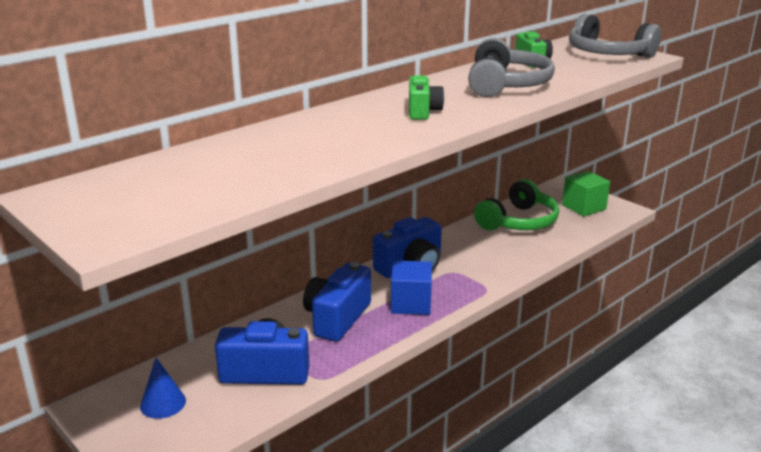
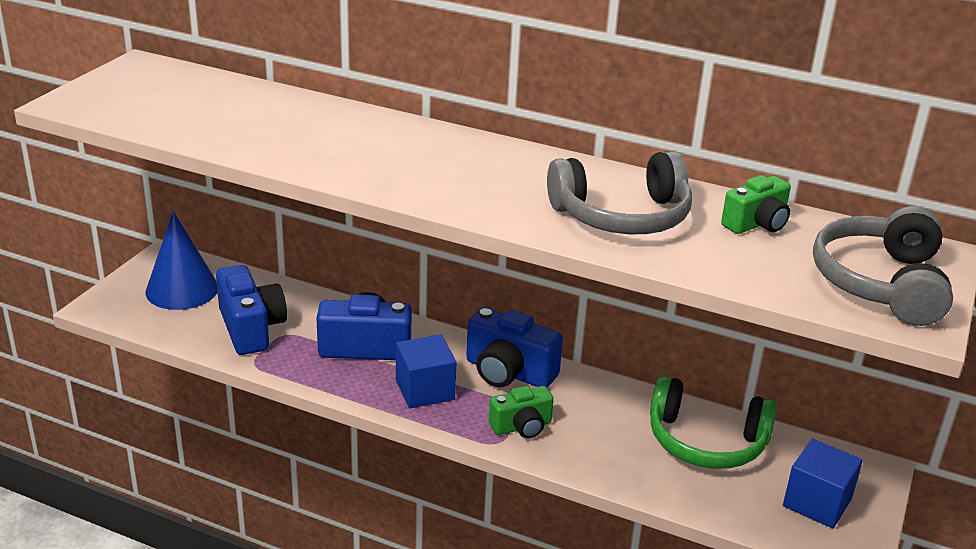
camera: 65 degrees right, 5 degrees up
(163, 403) = (182, 289): blue cone -> blue cone, size x1.72
(423, 111) = (464, 177): green camera -> green camera (522, 427)
(583, 207) = (817, 502): green cube -> blue cube

